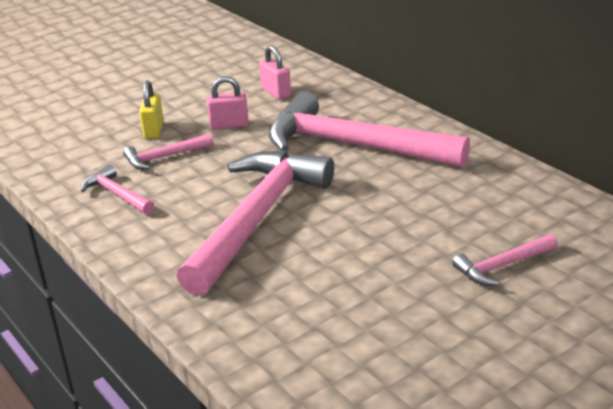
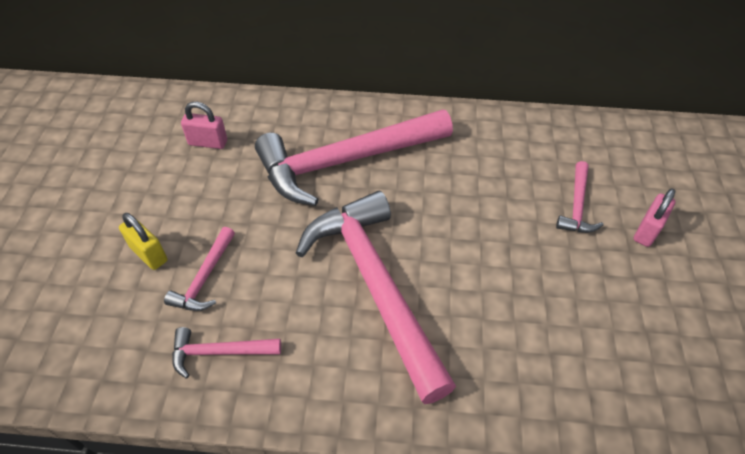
camera: 50 degrees left, 20 degrees up
(229, 125) = (215, 203): pink padlock -> pink padlock (647, 231)

